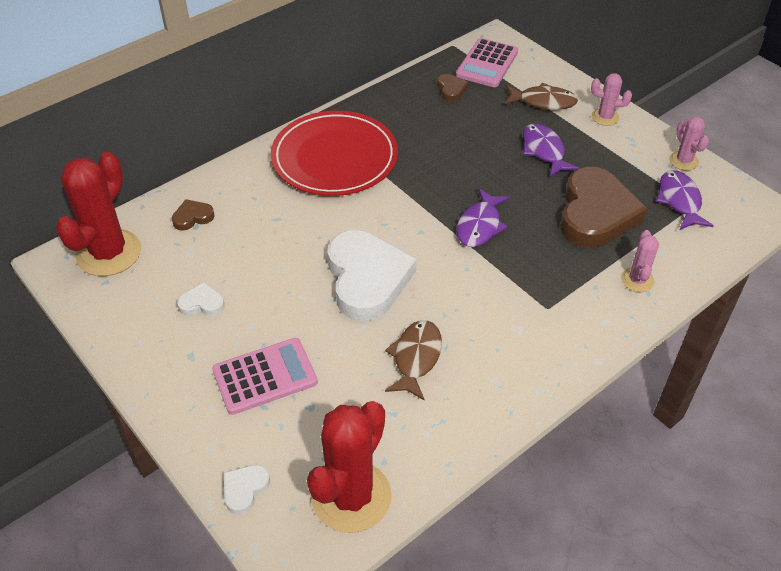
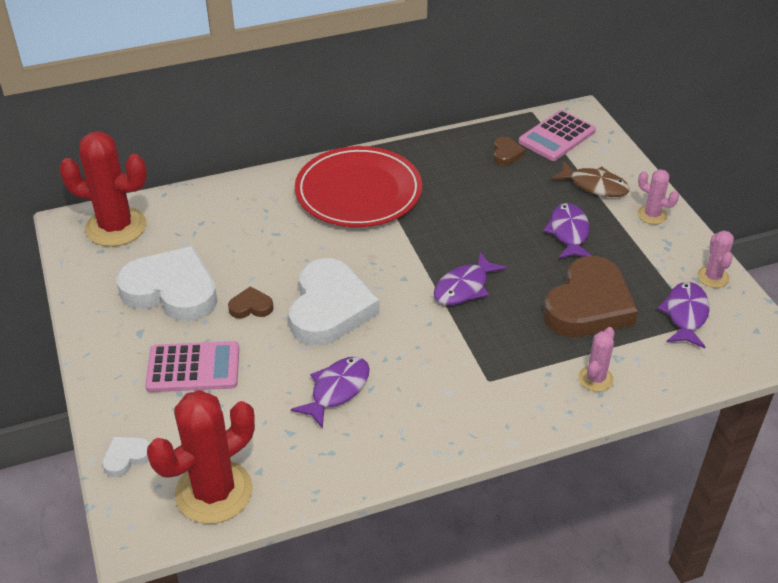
camera: 20 degrees right, 5 degrees down
(109, 253) = (116, 227): red cactus -> red cactus turned 60 degrees clockwise
(193, 217) = (203, 214): brown heart -> brown heart (251, 307)
(202, 304) = (172, 291): white heart -> white heart, size x2.34
(416, 358) = (337, 390): brown fish -> purple fish

